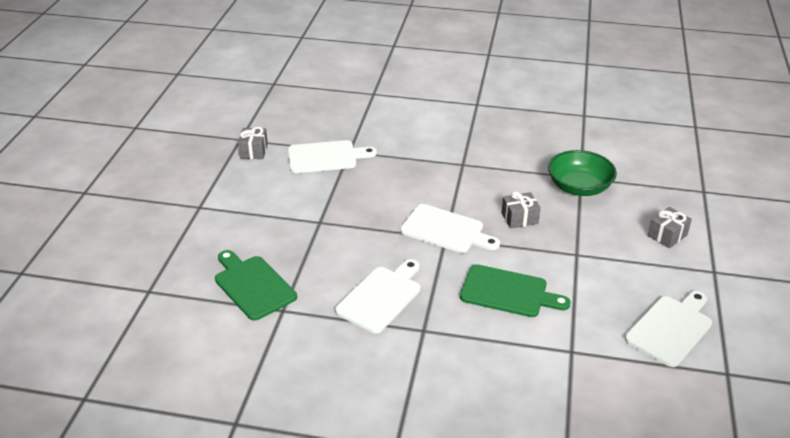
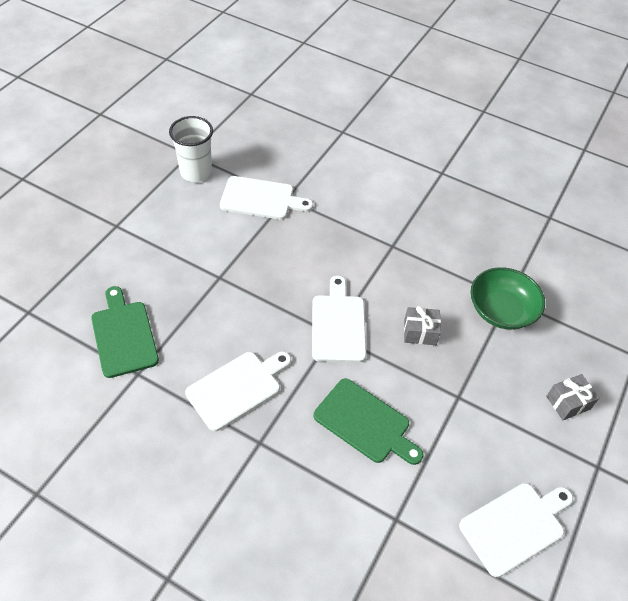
camera: 15 degrees right, 15 degrees up
(254, 151) = (196, 172): grey gift -> white cup
(446, 230) = (338, 324): white cutting board -> white cutting board turned 135 degrees counterclockwise

